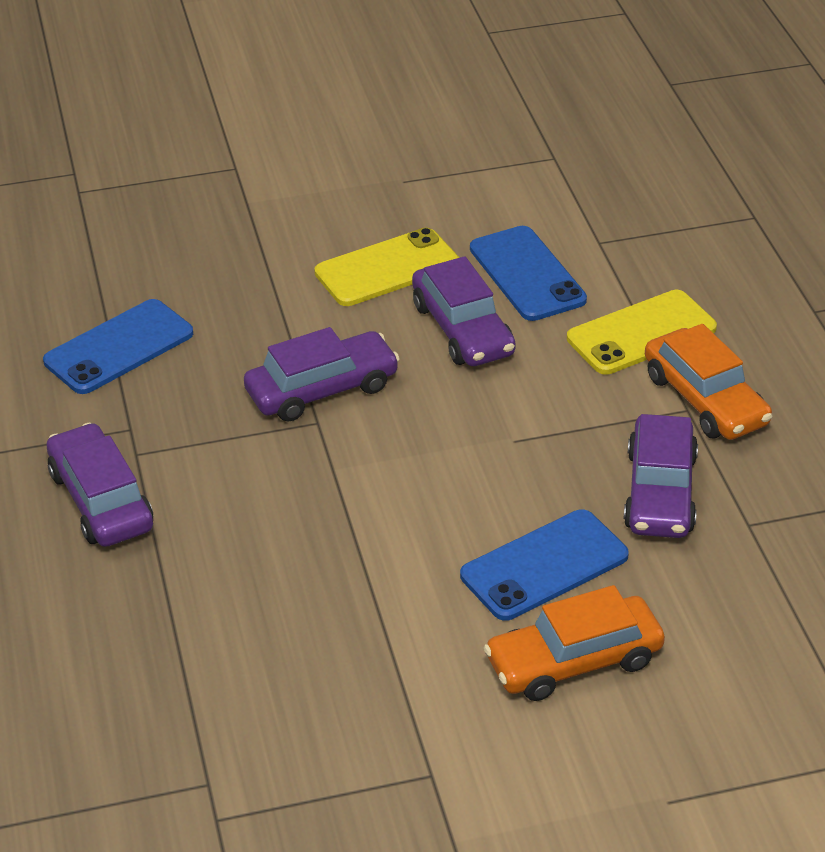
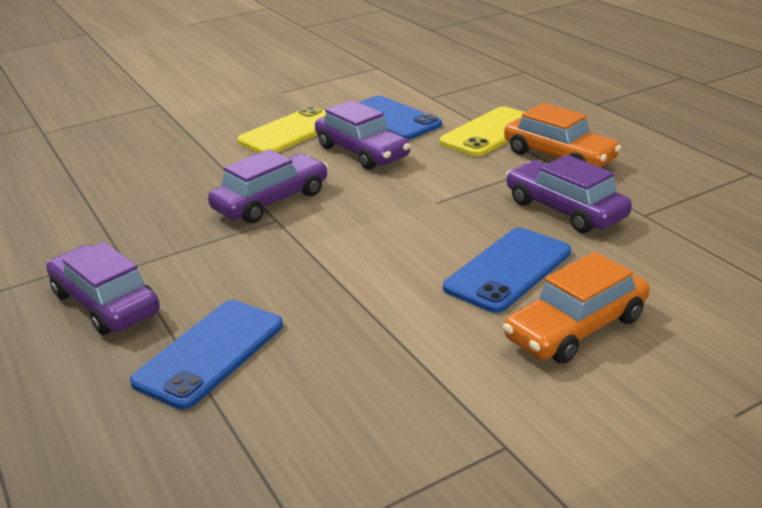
camera: 15 degrees left, 10 degrees down
(119, 348) = (96, 207): blue phone -> blue phone (210, 353)
(660, 492) = (565, 209): purple car -> purple car turned 150 degrees clockwise

